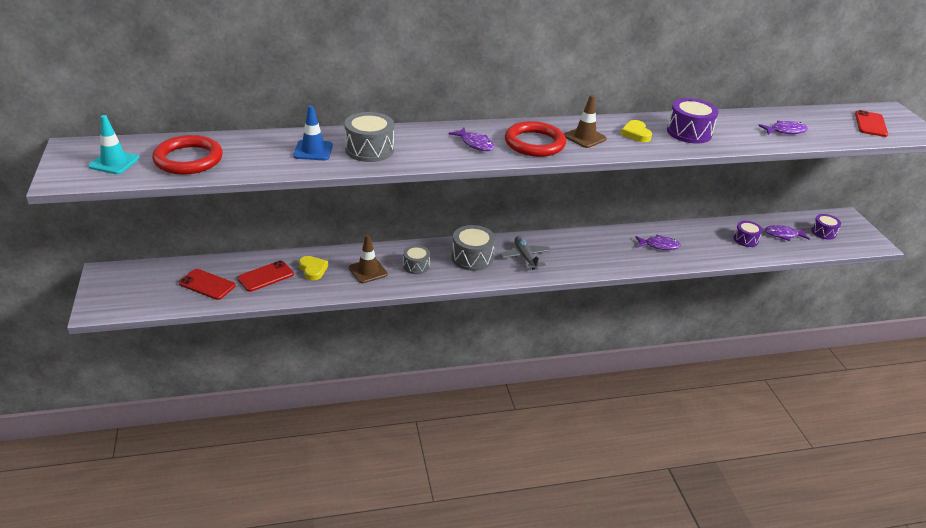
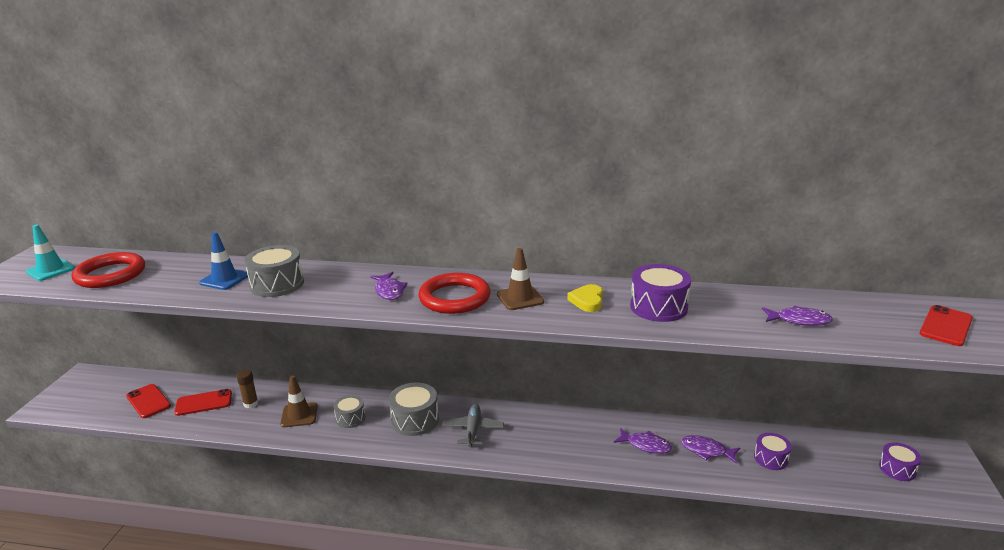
camera: 25 degrees right, 10 degrees down
(313, 269) = (251, 404): yellow heart -> brown glue stick
(783, 235) = (831, 462): purple fish -> purple fish (706, 451)

